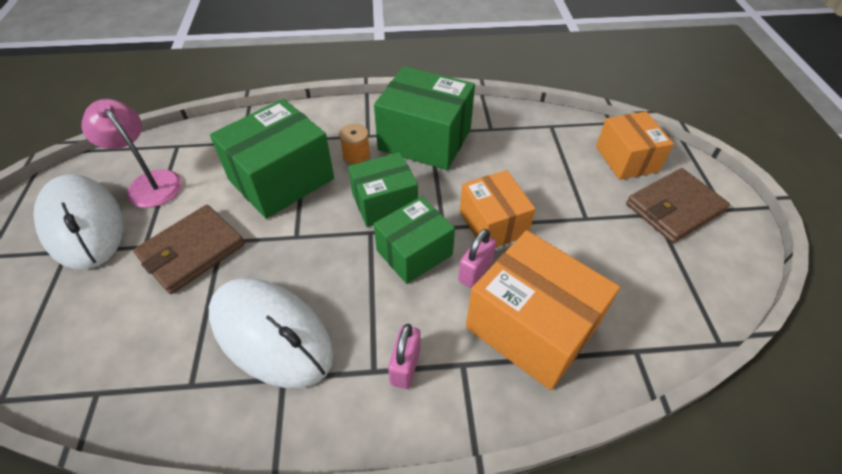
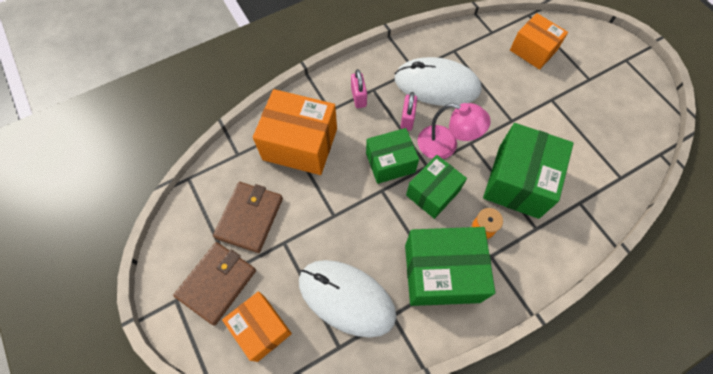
camera: 155 degrees right, 15 degrees up
(83, 224) = (602, 96): white mouse -> white mouse (346, 298)
(149, 182) = (601, 139): pink lamp -> pink lamp (445, 145)
(192, 251) = (522, 108): brown wallet -> brown wallet (250, 218)
(414, 252) = (390, 163): green box -> green box turned 45 degrees clockwise
(475, 271) = (346, 165): pink padlock -> pink padlock (407, 119)
(493, 223) = (349, 208): orange box -> orange box (533, 50)

